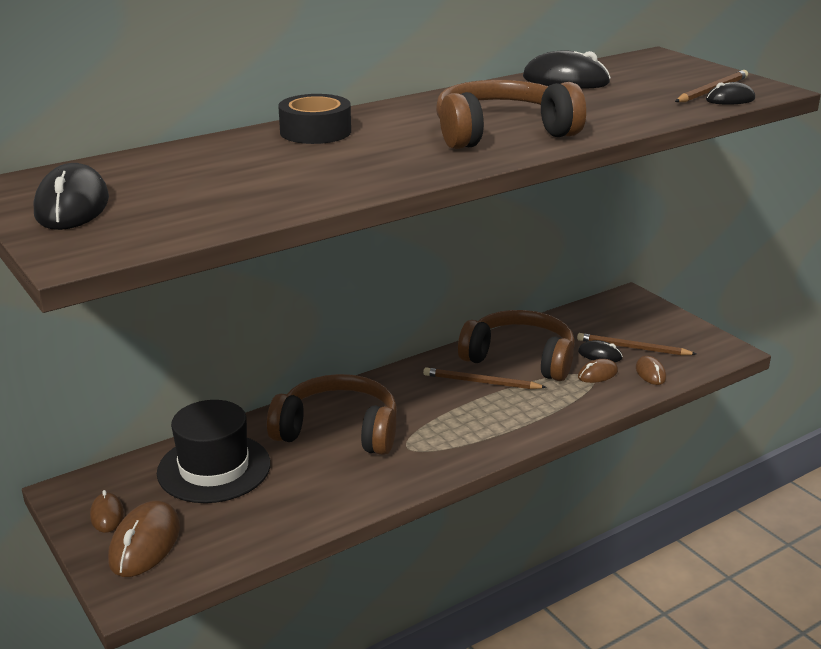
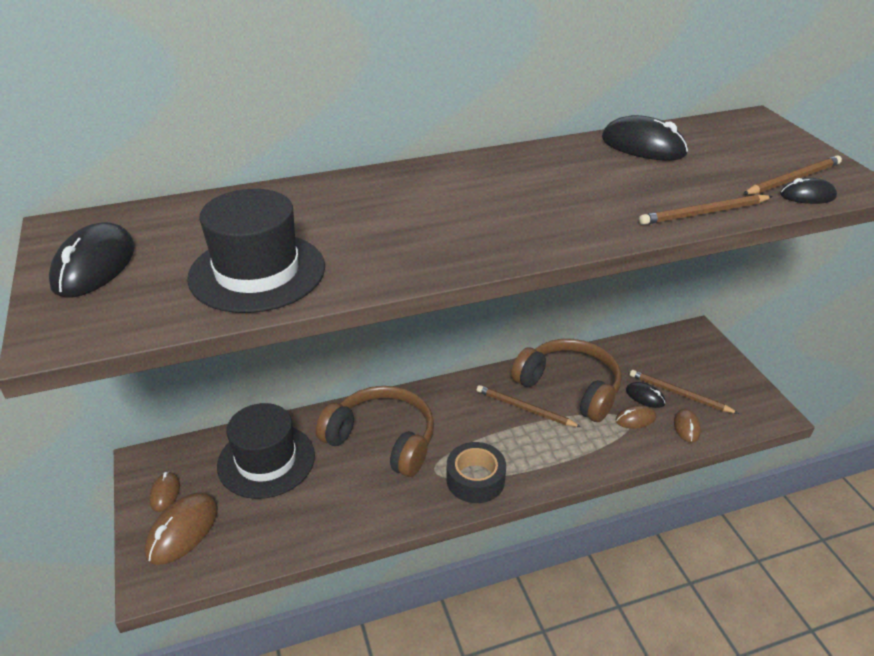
camera: 15 degrees right, 10 degrees up
(250, 193) = (257, 272): none -> black hat
(315, 132) = (365, 191): black tape -> black tape (475, 479)
(501, 133) = (542, 216): brown headphones -> none
(647, 118) = (704, 213): none -> brown pencil

